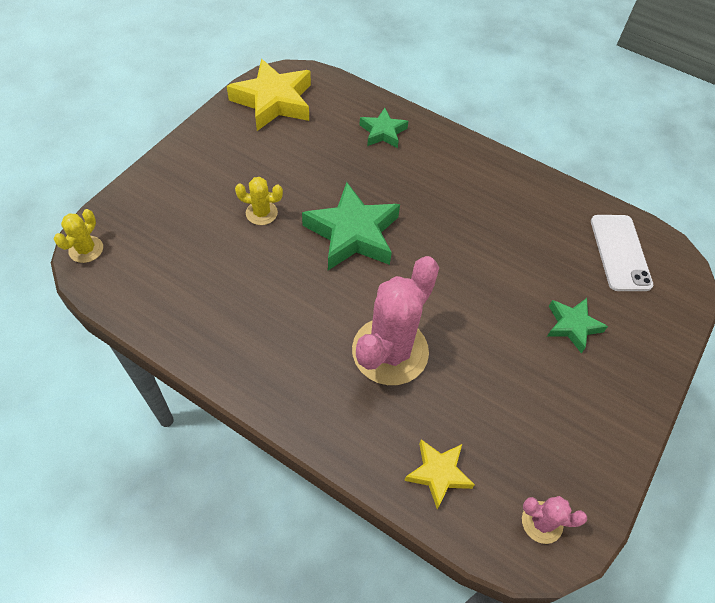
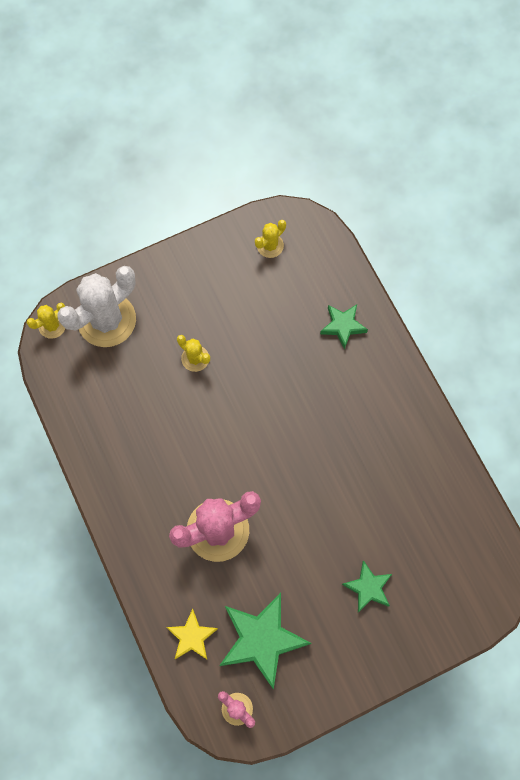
camera: 35 degrees right, 15 degrees up
(146, 220) = (107, 320): none -> white cactus
(273, 101) = (270, 245): yellow star -> yellow cactus
(353, 234) = (254, 415): green star -> green star (261, 640)
(620, 252) = (459, 549): white phone -> none

